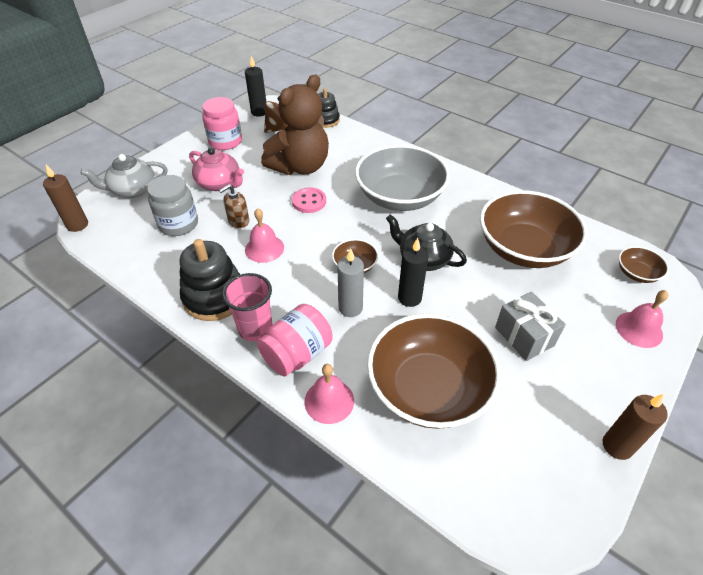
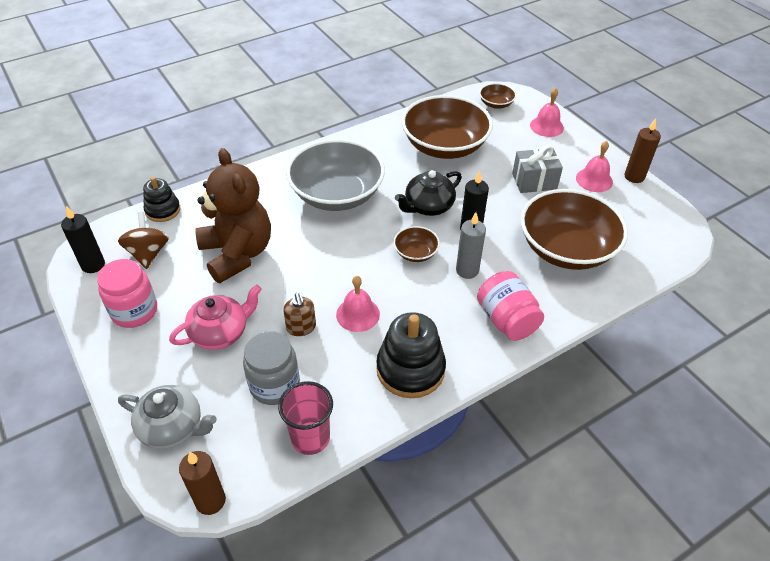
camera: 70 degrees left, 0 degrees up
(133, 190) = (173, 427): grey teapot -> grey teapot turned 75 degrees counterclockwise
(255, 328) = (466, 344): pink cup -> pink cup (310, 438)
(309, 201) = (303, 261): pink button -> none
(329, 401) = (562, 311): pink bell -> pink bell (594, 180)

